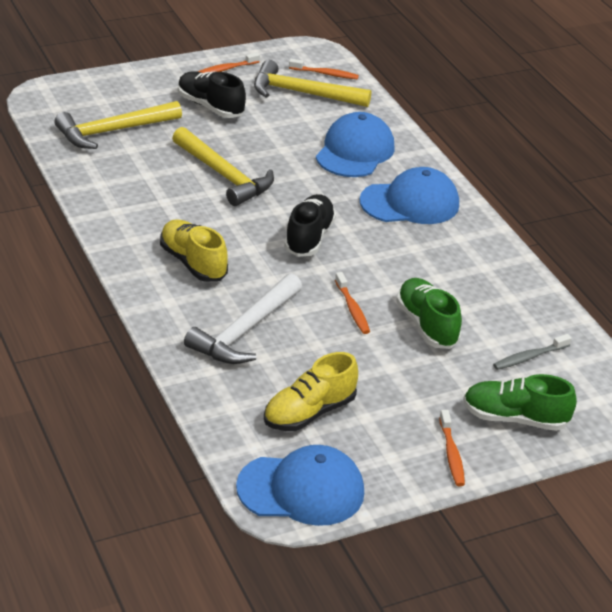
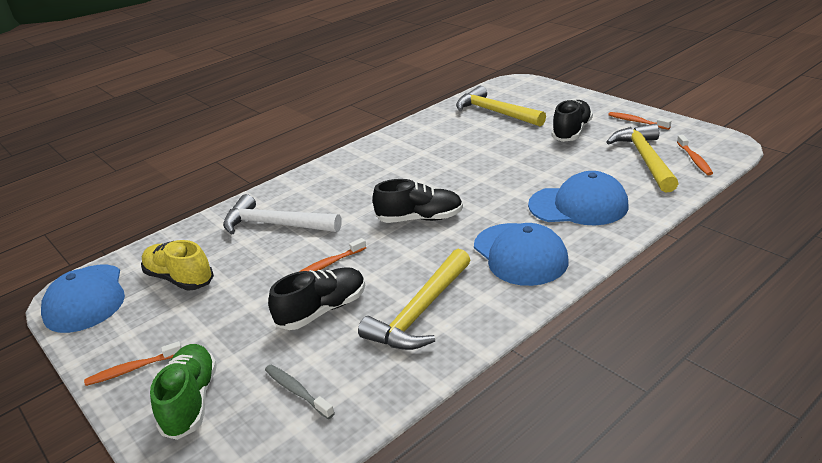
camera: 80 degrees right, 5 degrees down
(193, 263) = (351, 183): yellow shoe -> none
(224, 175) = (478, 162): yellow hammer -> yellow hammer (420, 312)
(426, 325) = (322, 310): green shoe -> black shoe

